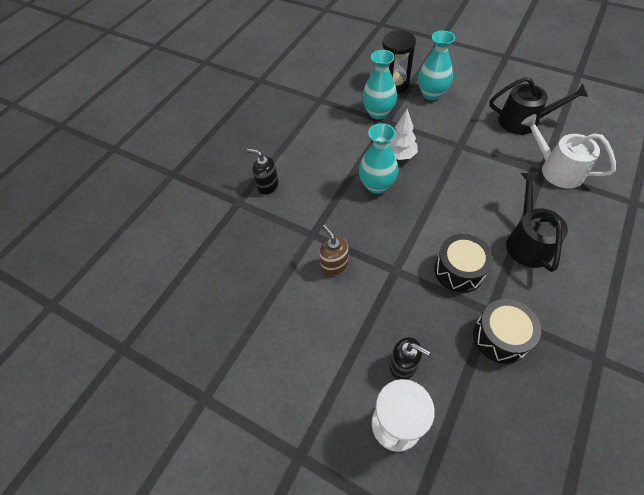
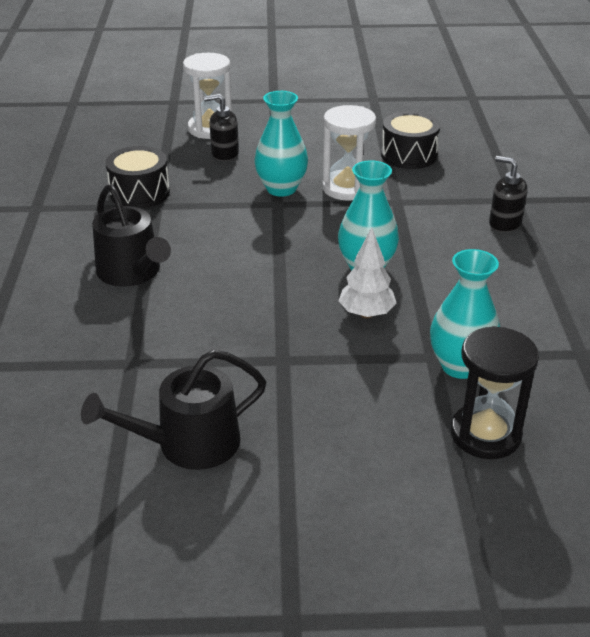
camera: 145 degrees right, 20 degrees down
(267, 185) = (504, 223): black soap dispenser -> black soap dispenser turned 135 degrees counterclockwise
(334, 265) = (347, 188): brown soap dispenser -> white hourglass
(431, 94) = (396, 439): turquoise vase -> turquoise vase (281, 189)
(459, 270) = (205, 224): black drum -> black drum (409, 155)
(557, 170) = (107, 374): white watering can -> none

